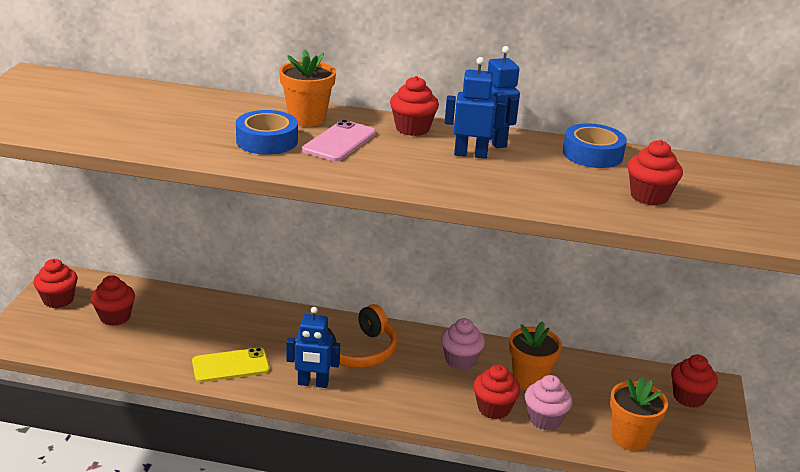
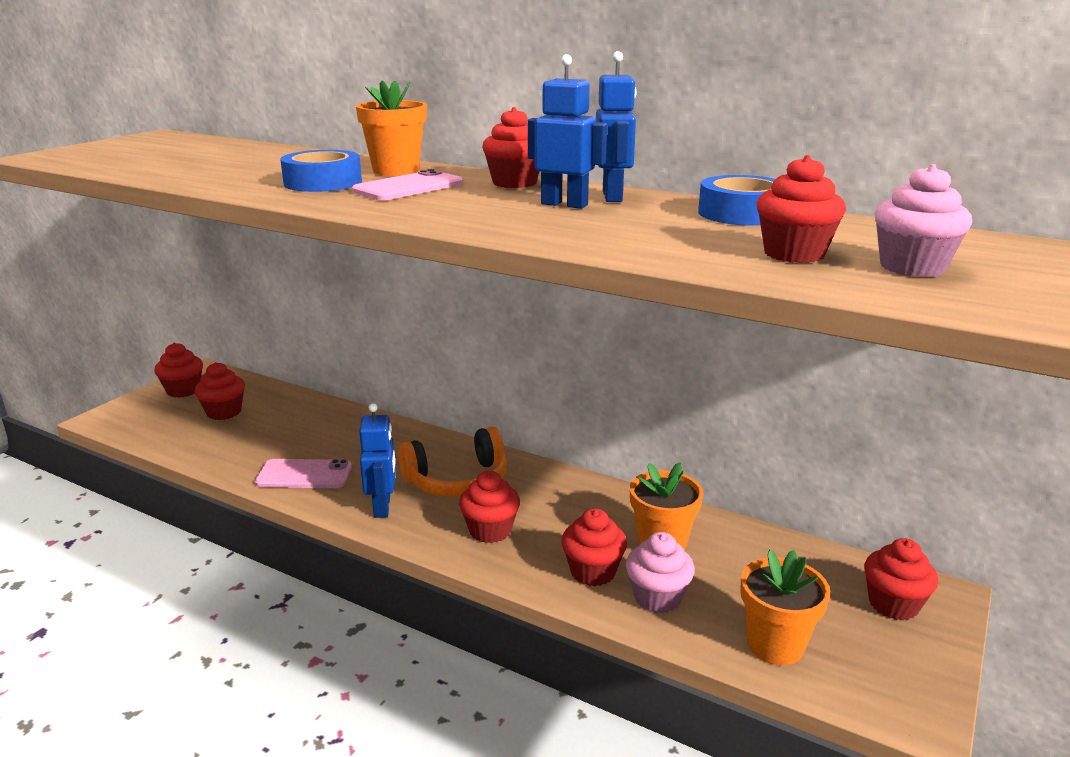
camera: 20 degrees right, 5 degrees down
(230, 365) = (304, 475): yellow phone -> pink phone
(313, 383) = (382, 507): blue robot -> blue robot turned 120 degrees counterclockwise
(405, 389) = (490, 530): none -> red cupcake
(460, 360) = (581, 508): pink cupcake -> pink cupcake (912, 267)

